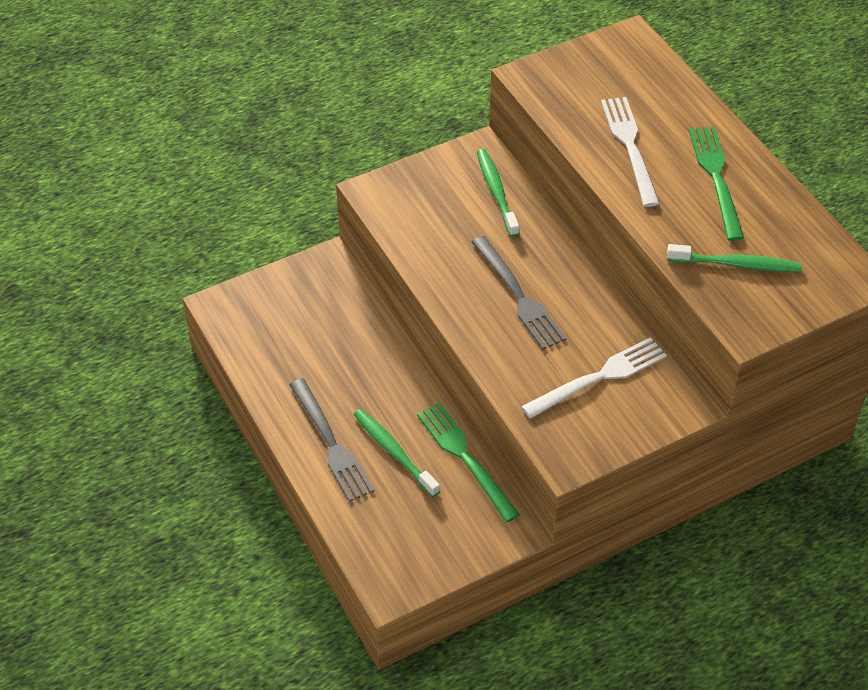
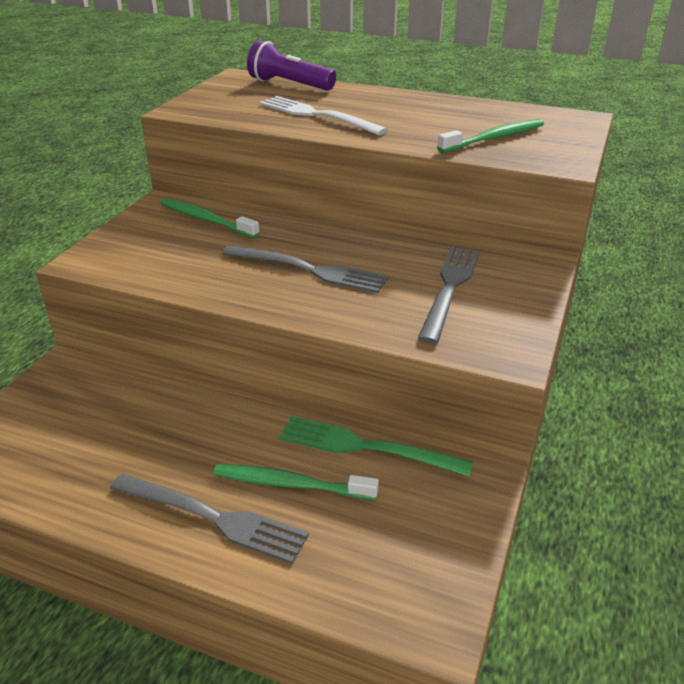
camera: 40 degrees left, 15 degrees down
(599, 377) = (450, 288): white fork -> grey fork
(660, 79) = (289, 85): none -> purple flashlight
(716, 178) = (405, 109): green fork -> none

